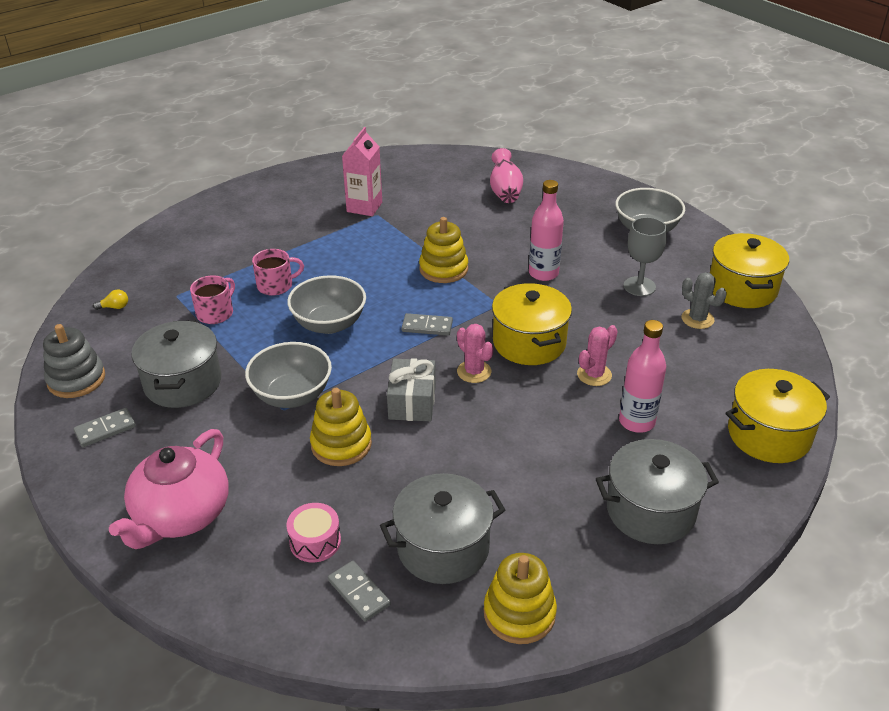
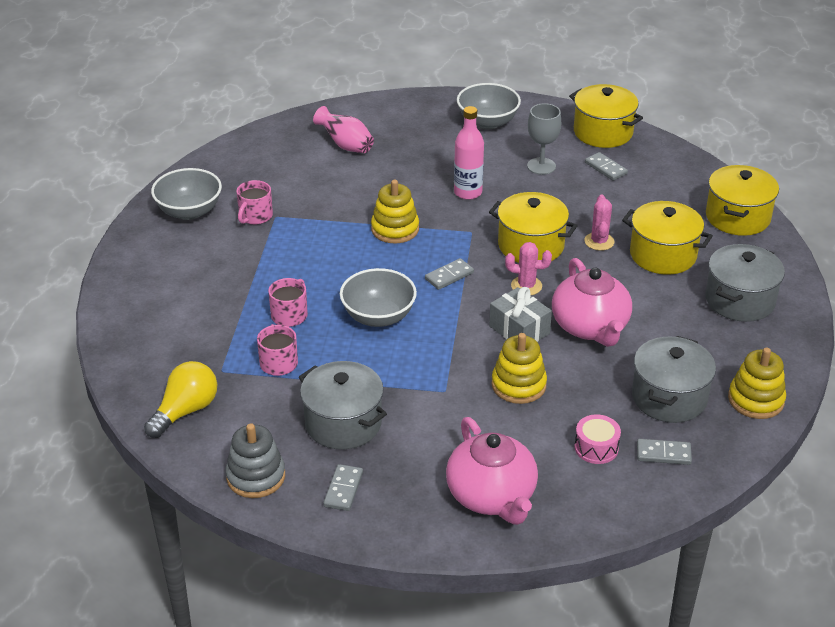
camera: 45 degrees left, 0 degrees up
(114, 307) = (185, 411): yellow light bulb -> yellow light bulb, size x2.34
(292, 395) = (435, 378): grey bowl -> grey bowl (189, 211)
(364, 207) = (255, 216): pink carton -> pink mug
(473, 439) = (590, 327): none -> pink teapot
(636, 422) = (663, 255): pink bottle -> yellow pot
(697, 319) = (605, 168): grey cactus -> grey domino

